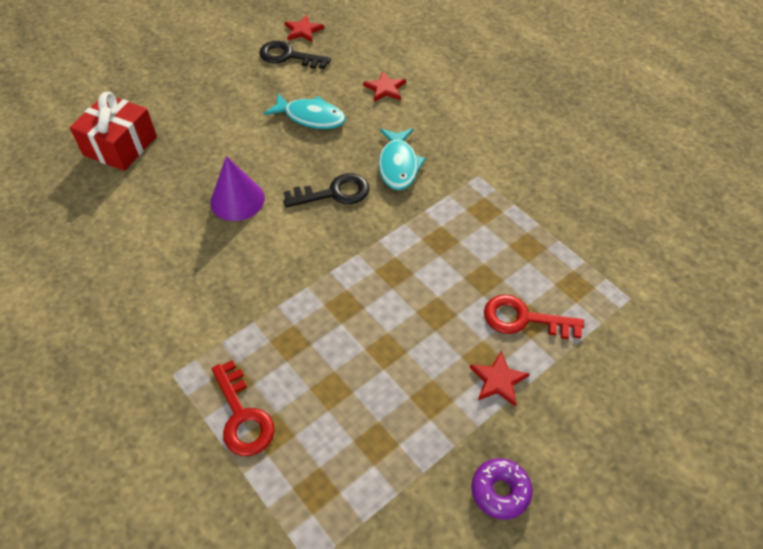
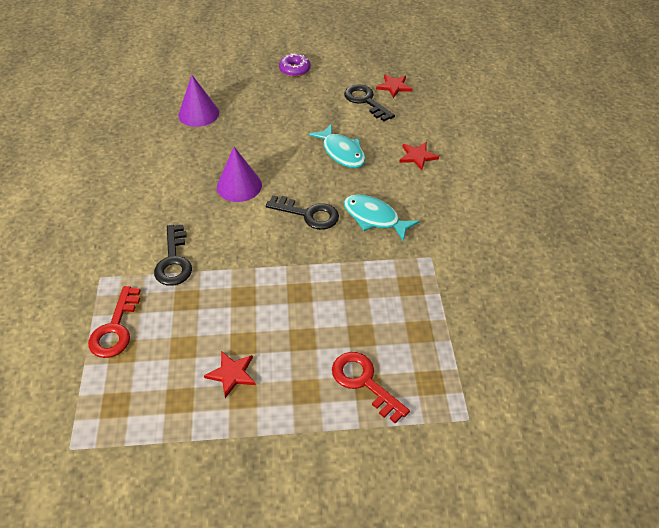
camera: 35 degrees right, 5 degrees down
(120, 146) = (198, 114): red gift -> purple cone
(240, 312) = (174, 261): none -> black key
(398, 165) = (374, 218): turquoise fish -> turquoise fish turned 90 degrees clockwise
(498, 380) = (302, 413): red star -> red star (232, 374)
(500, 491) = (230, 490): purple donut -> purple donut (294, 70)

